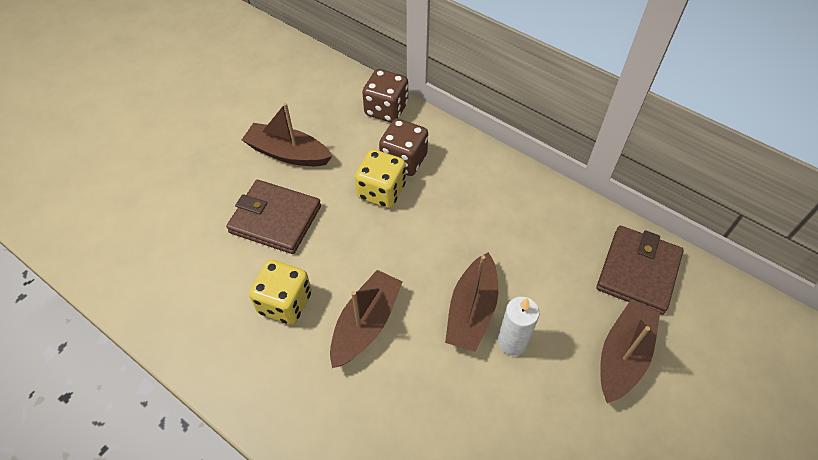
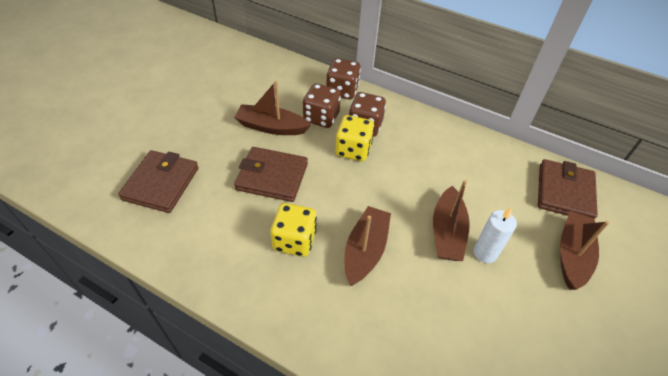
camera: 10 degrees left, 5 degrees down
(145, 217) = (161, 183): none -> brown wallet
(351, 145) = (321, 117): none -> brown dice

